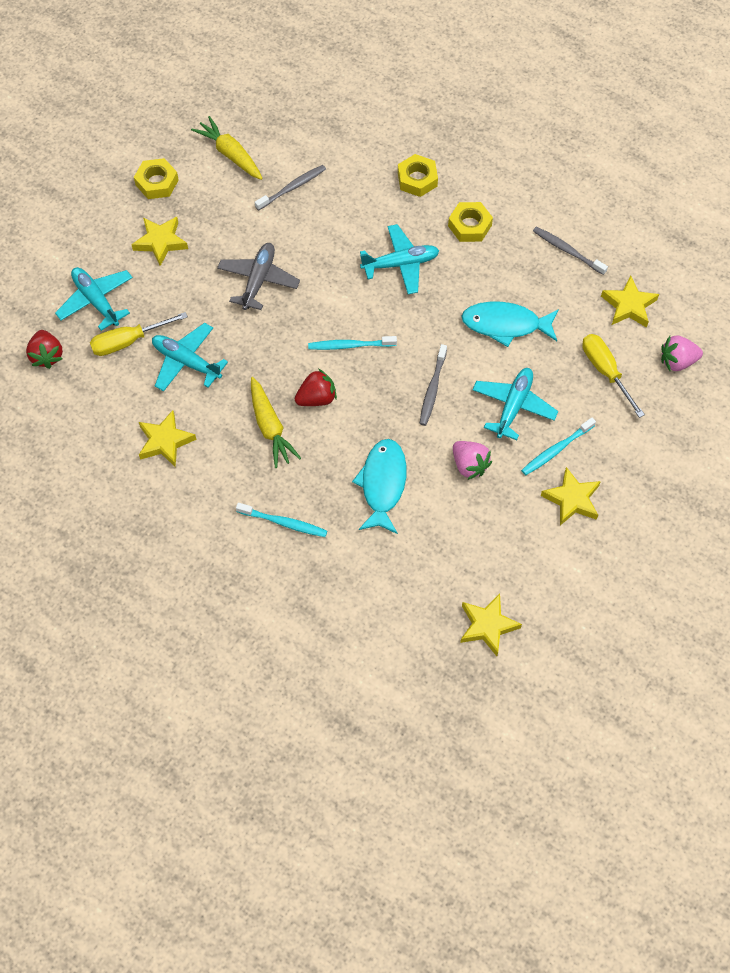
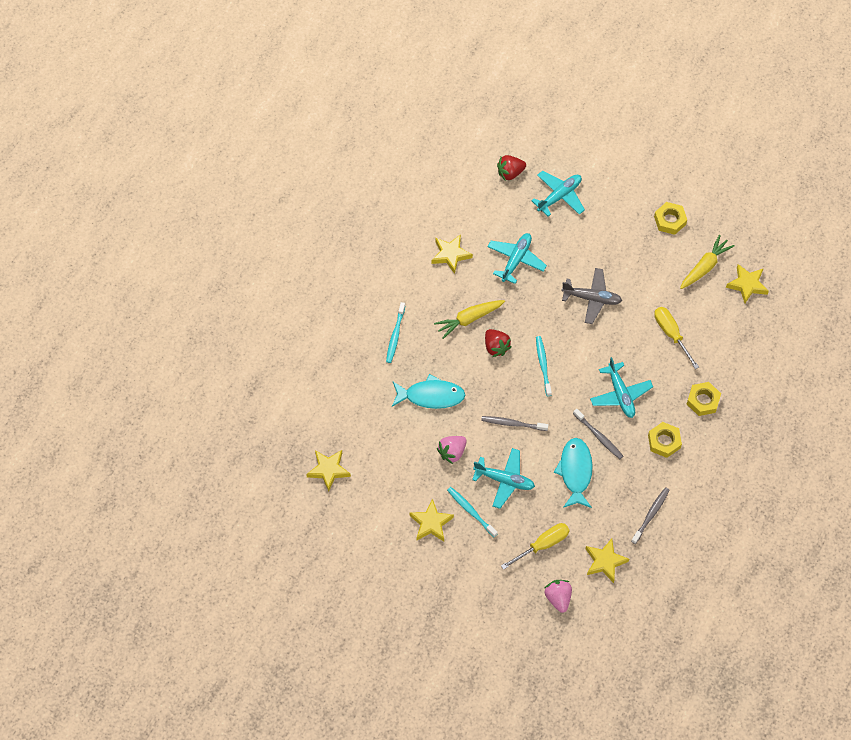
camera: 85 degrees right, 0 degrees up
(128, 341) = (528, 221): yellow screwdriver -> yellow screwdriver (671, 334)
(160, 242) = (616, 230): yellow star -> yellow star (747, 285)
(292, 188) = (680, 313): grey toothbrush -> grey toothbrush (599, 436)

